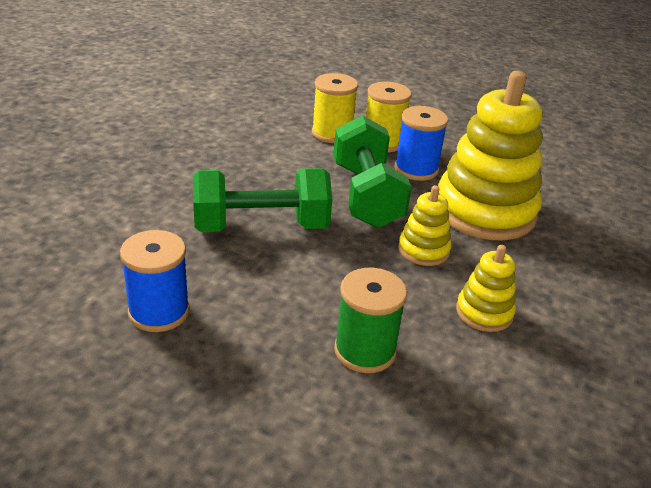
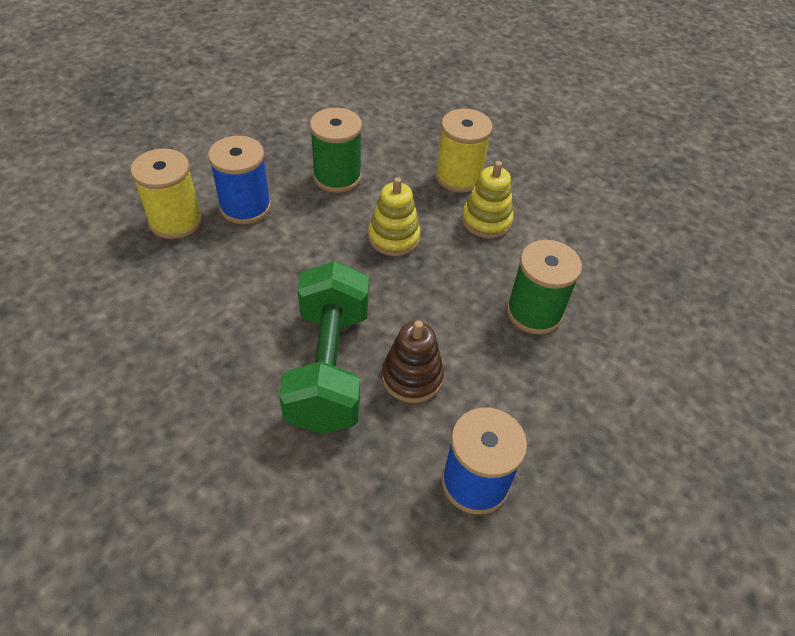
camera: 80 degrees left, 15 degrees up
(261, 270) = (412, 377): none -> brown stacking toy
(332, 133) = (135, 264): yellow spool -> yellow spool (458, 177)
(366, 196) = (288, 260): green dumbbell -> none
(485, 211) = (337, 177): yellow stacking toy -> green spool

